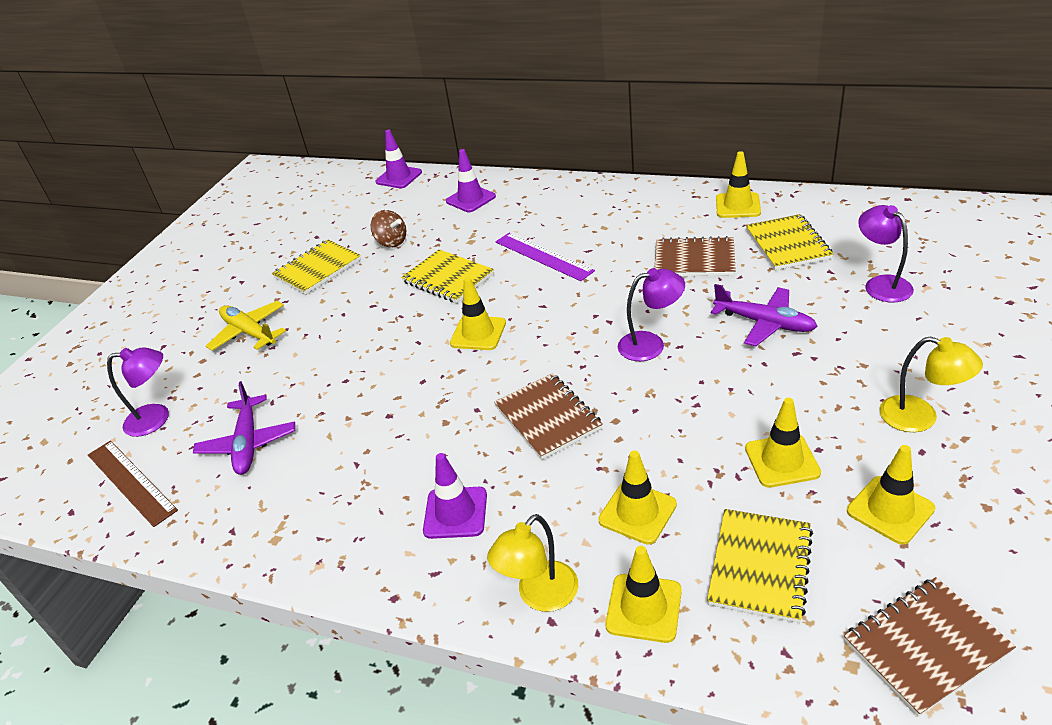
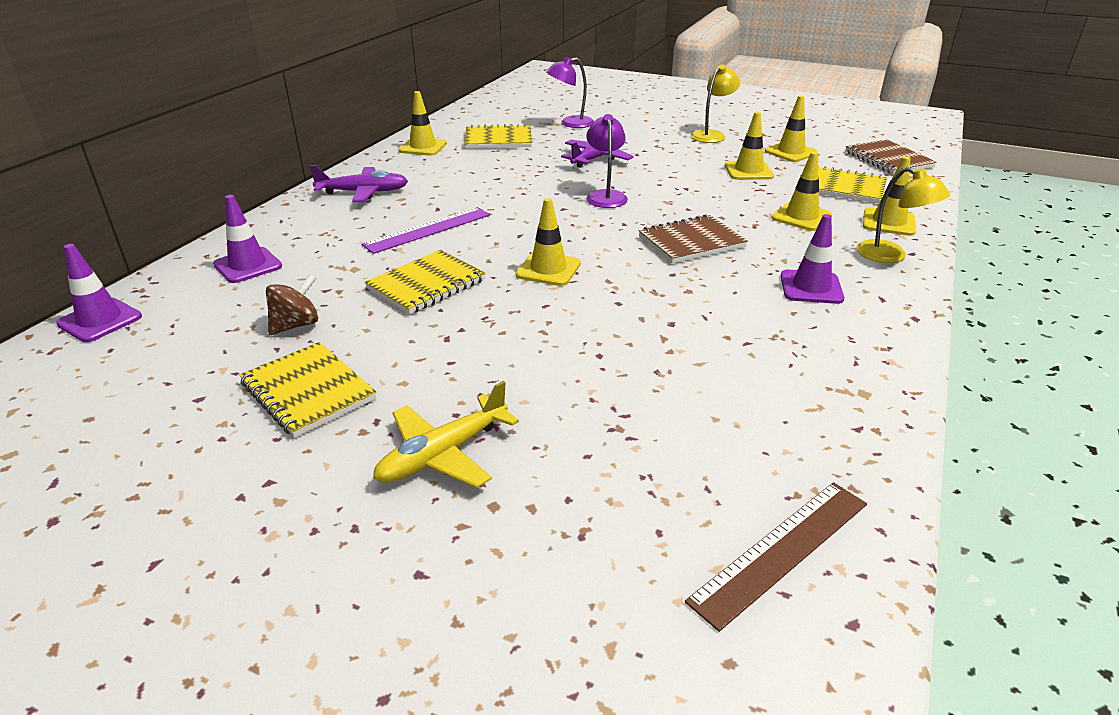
camera: 90 degrees left, 5 degrees down
(157, 418) = (634, 544): purple lamp -> none
(248, 443) = (706, 429): purple plane -> purple plane (363, 192)
(694, 260) = (493, 170): brown notebook -> none

